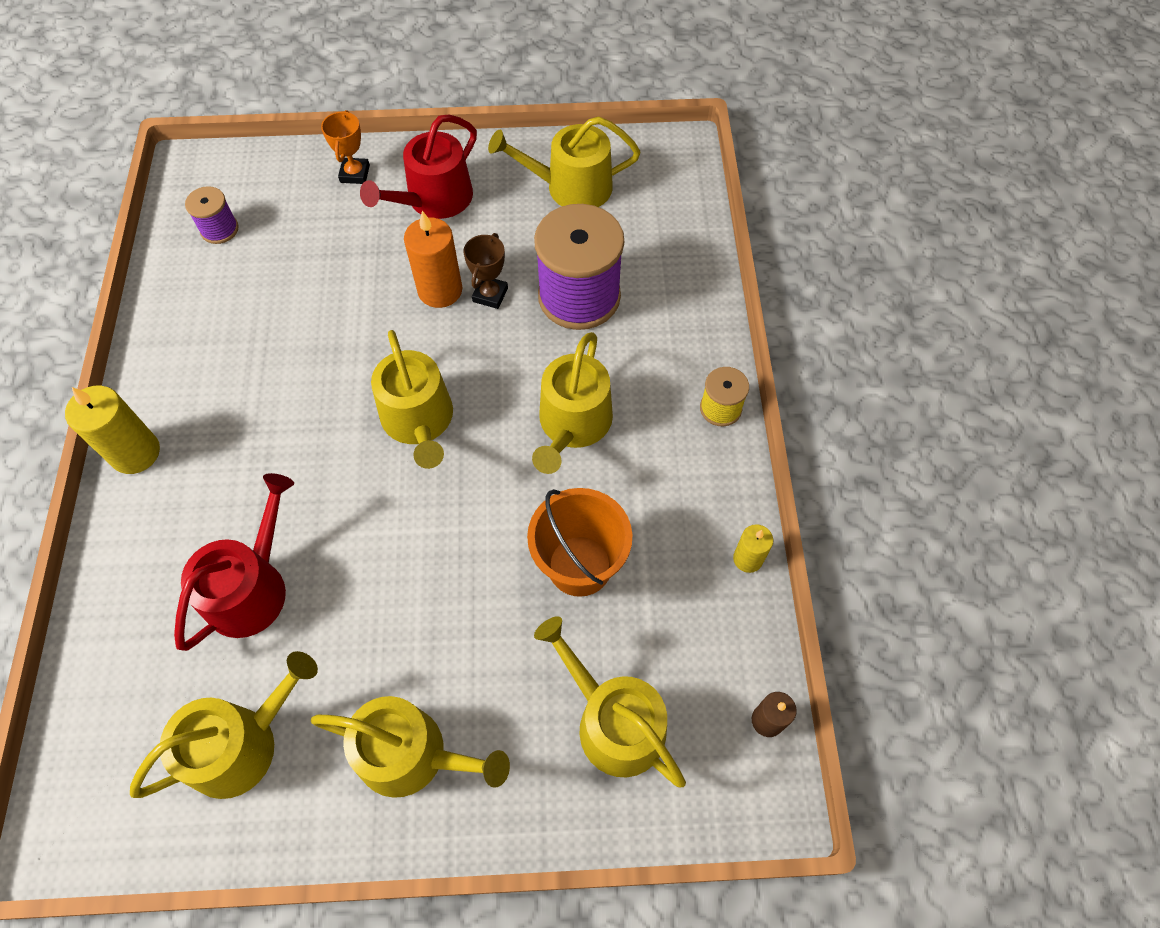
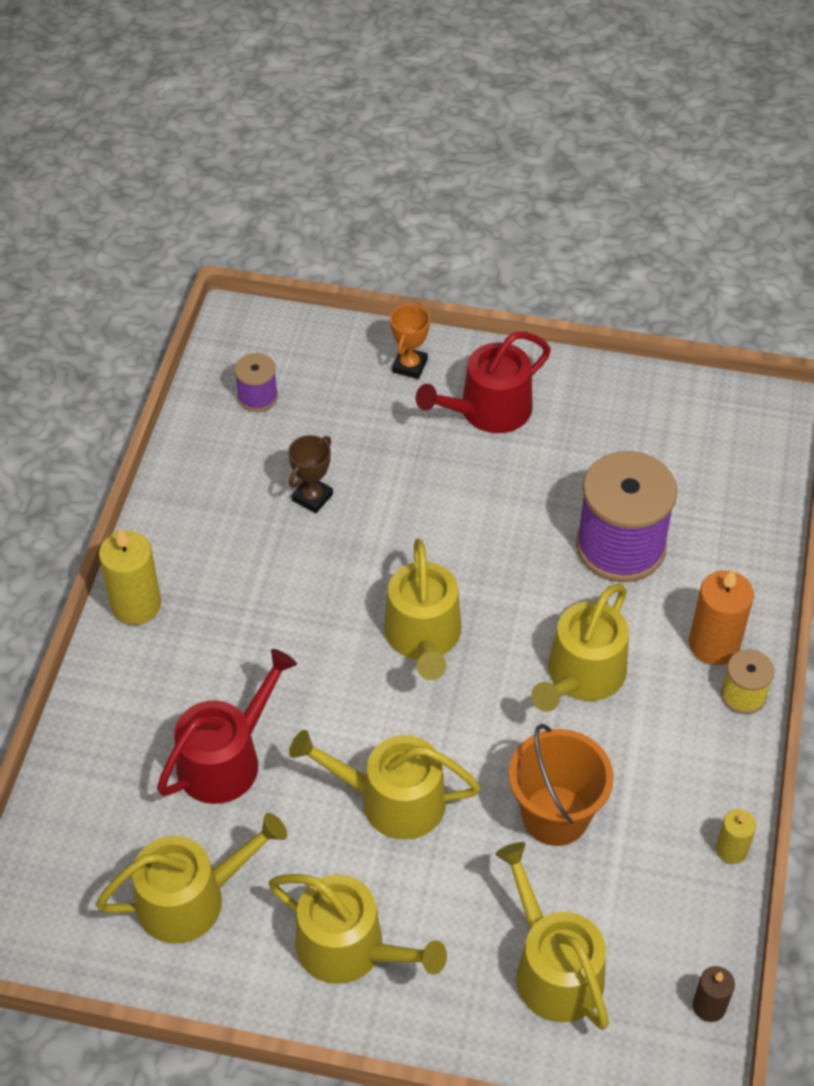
camera: 15 degrees right, 10 degrees down
(440, 290) = (474, 508): orange candle -> orange candle (714, 644)
(490, 295) = (526, 524): brown trophy -> brown trophy (312, 497)
(570, 187) = (640, 427): yellow watering can -> yellow watering can (391, 800)

